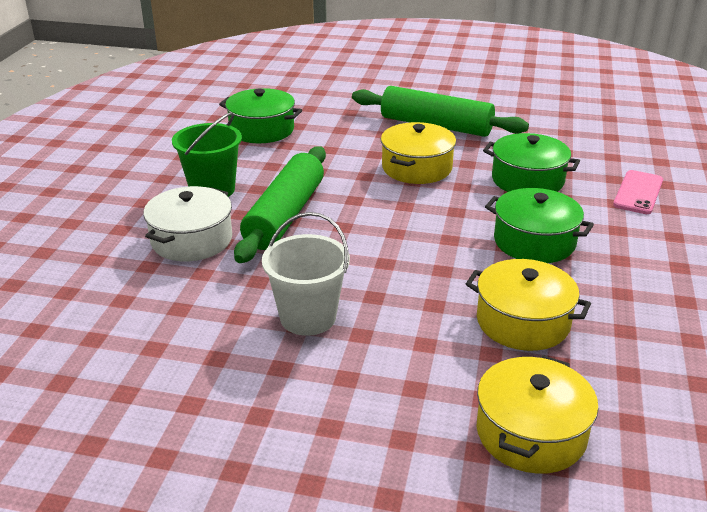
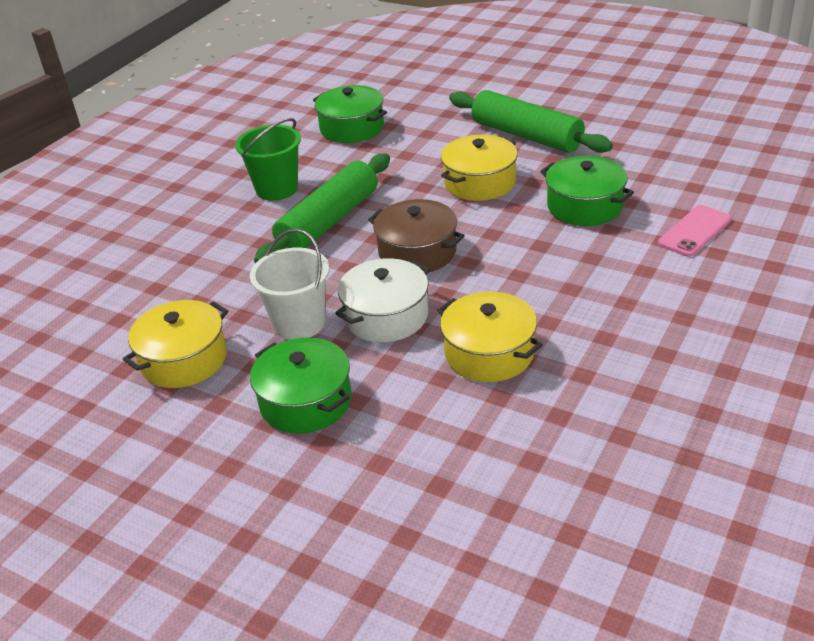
camera: 20 degrees right, 5 degrees up
(191, 240) = (236, 237): white pot -> white pot (386, 316)
(393, 235) = (417, 252): none -> brown pot
(531, 433) = (434, 455): yellow pot -> yellow pot (184, 360)
(534, 242) = (550, 274): green pot -> green pot (305, 401)

